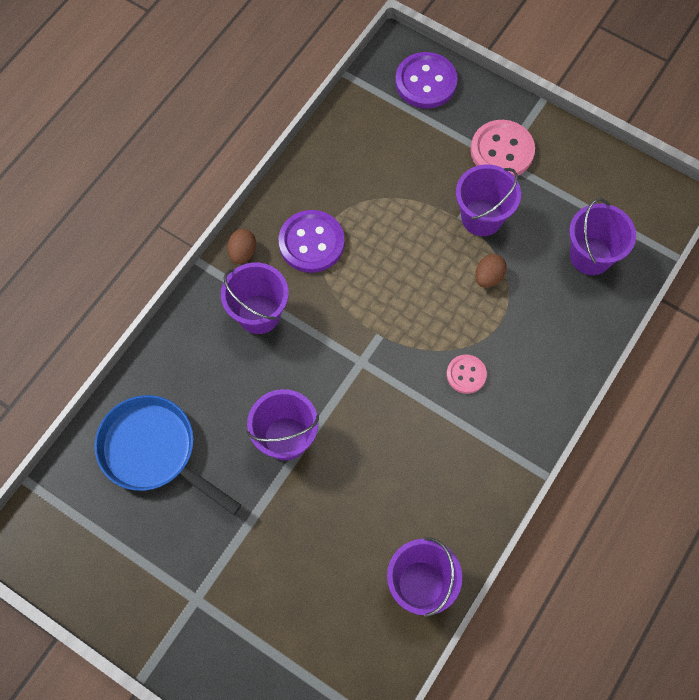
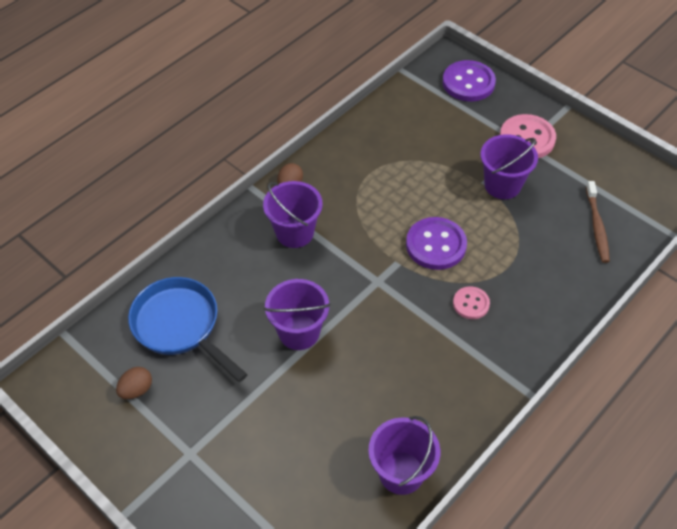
camera: 10 degrees right, 15 degrees down
(311, 243) = (350, 185): purple button -> purple button (436, 245)
(488, 277) = (502, 230): brown egg -> brown egg (136, 390)
(590, 256) = (597, 226): purple bucket -> brown toothbrush

